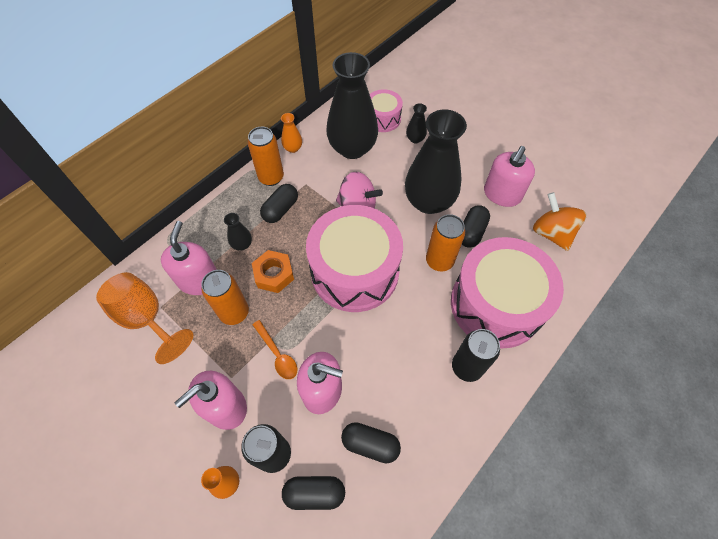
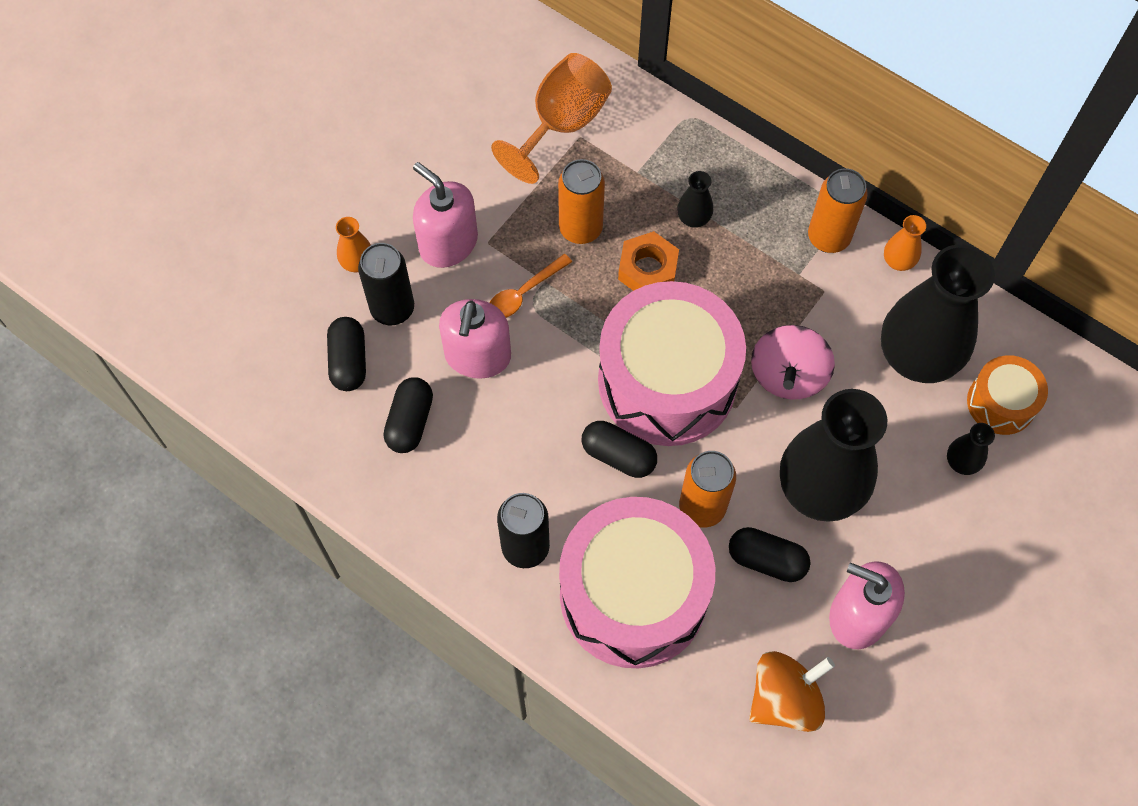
camera: 85 degrees right, 5 degrees up
(199, 280) = (626, 174): pink soap dispenser -> none
(280, 209) = (766, 261): black capsule -> black capsule (618, 455)
(383, 119) = (1001, 403): pink drum -> orange drum

